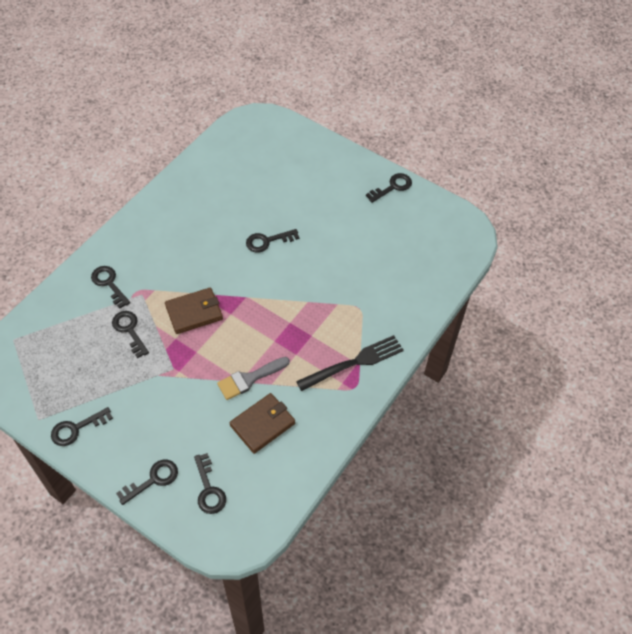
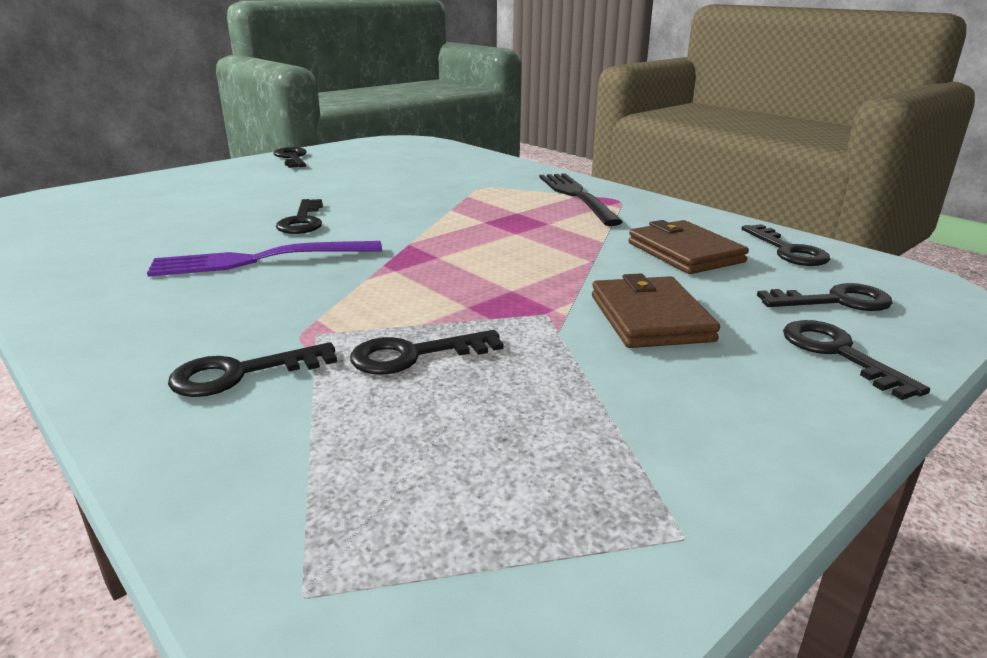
camera: 75 degrees left, 30 degrees down
(76, 429) = (714, 455): black key -> black key (788, 251)
(194, 312) = (412, 284): brown wallet -> brown wallet (650, 318)
(210, 245) = (258, 260): none -> purple fork
(249, 379) = (590, 254): grey brush -> none

